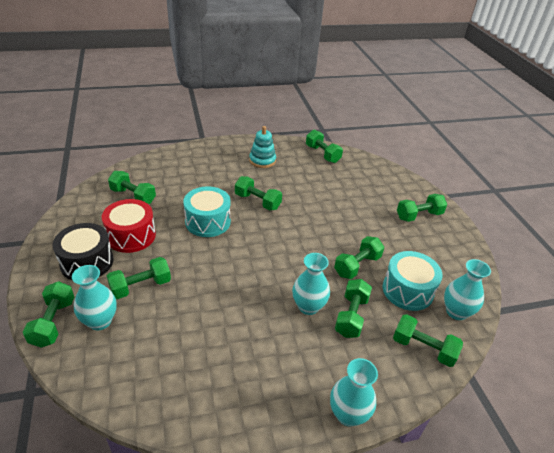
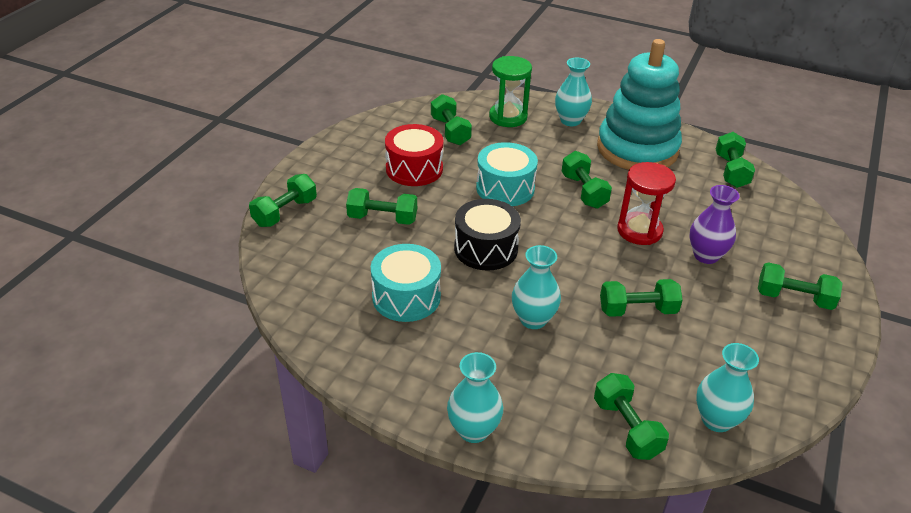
camera: 40 degrees right, 0 degrees up
(87, 262) = (353, 175): black drum -> black drum (485, 249)
(100, 321) = (322, 230): turquoise vase -> turquoise vase (570, 121)
(165, 170) = (508, 117): none -> green hourglass
(262, 160) = (637, 149): turquoise stacking toy -> turquoise stacking toy, size x2.11
(311, 213) = (639, 231): none -> red hourglass
(351, 316) = (573, 353): green dumbbell -> none
(358, 211) = (706, 255): none -> purple vase
(407, 290) = (675, 366): turquoise drum -> turquoise drum (406, 297)

